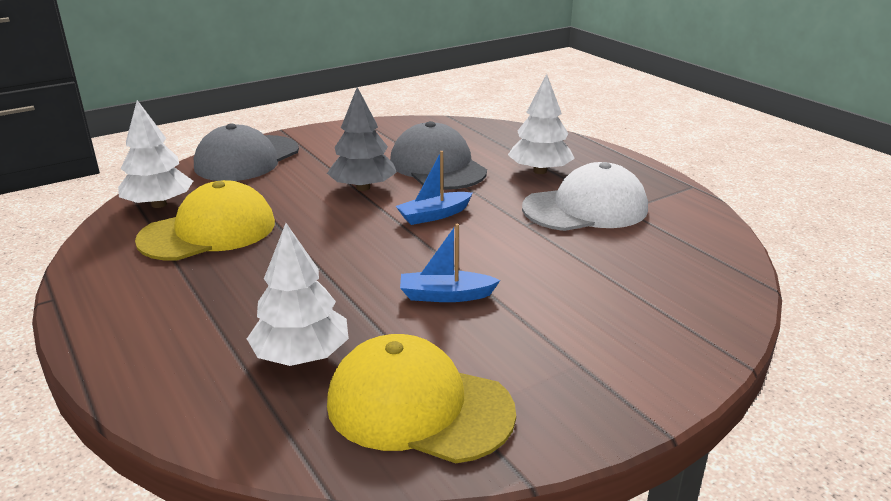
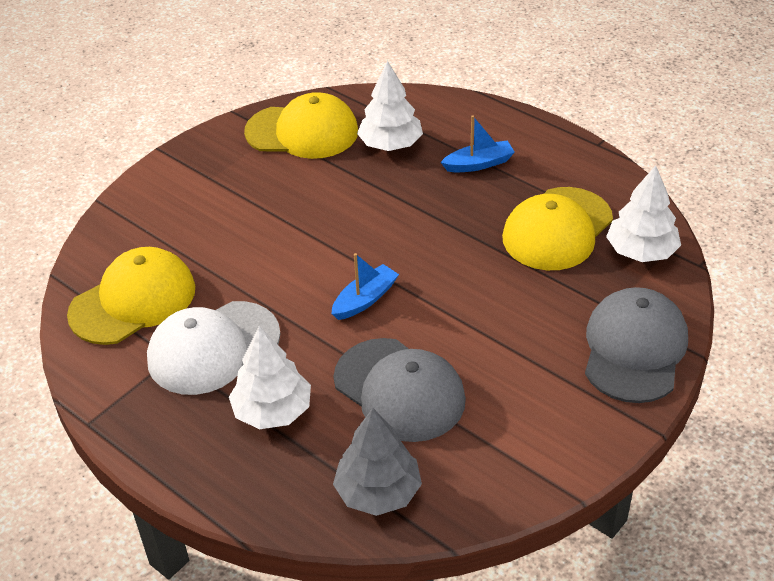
camera: 165 degrees right, 15 degrees up
(363, 187) = (461, 327): grey tree -> grey tree (378, 492)
(445, 295) = (316, 209): blue boat -> blue boat (479, 164)
(670, 251) = (133, 301): none -> yellow cap

